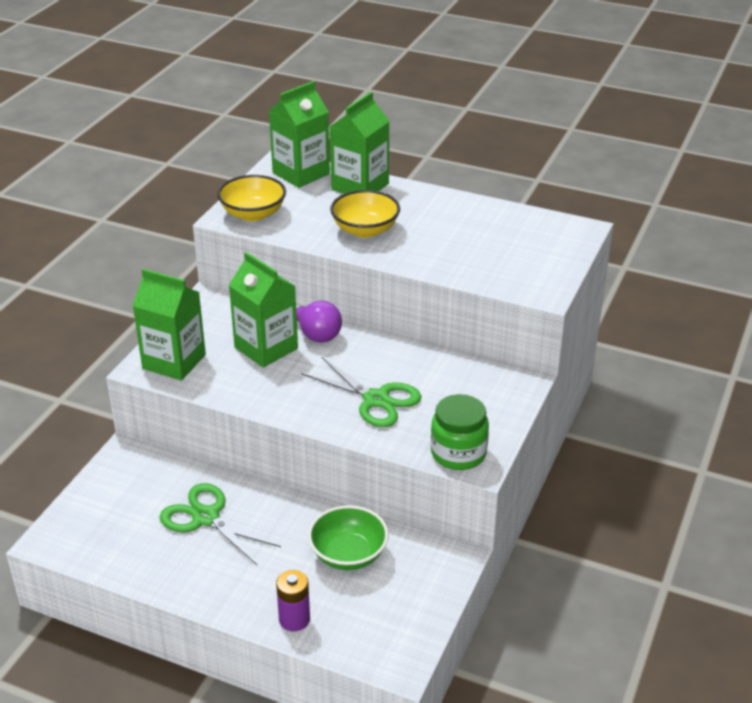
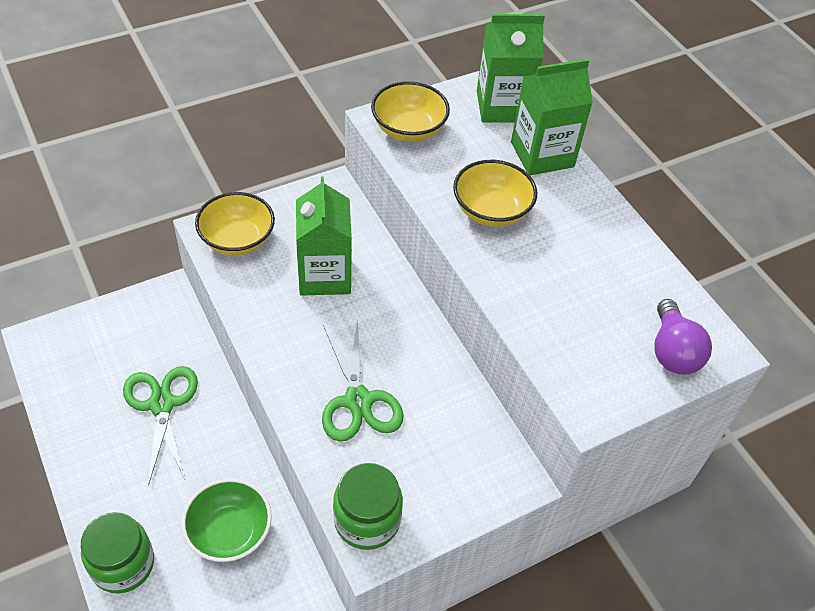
camera: 35 degrees right, 15 degrees up
(174, 361) = (237, 239): green carton -> yellow bowl
(294, 619) = (123, 564): purple battery -> green jar
(315, 334) = (382, 287): purple light bulb -> purple light bulb (672, 351)

